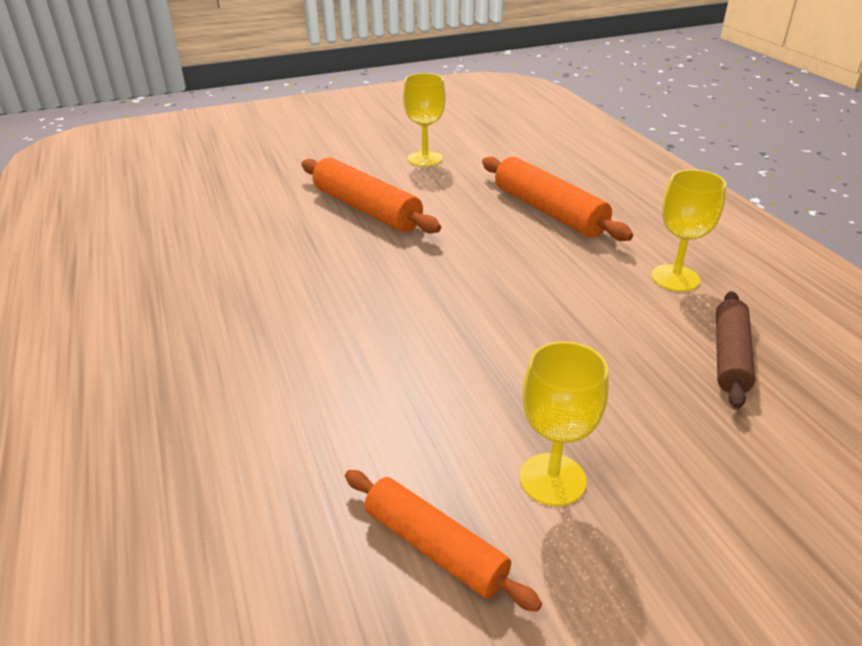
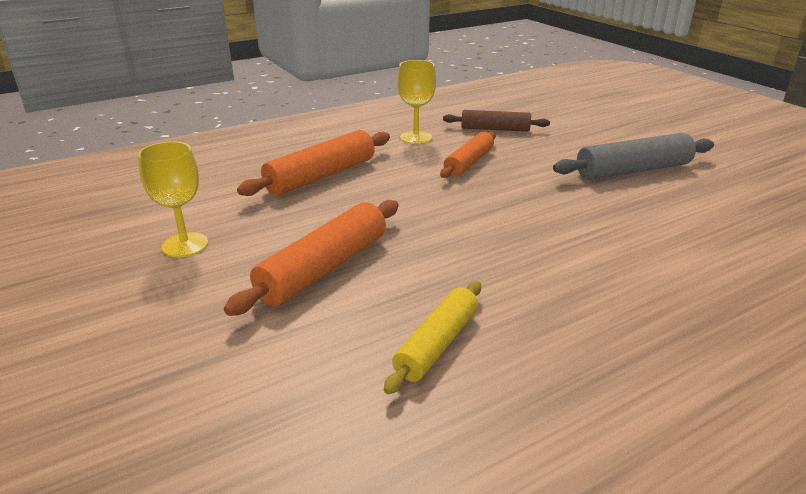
camera: 100 degrees left, 5 degrees down
(240, 248) = (437, 344): none -> yellow rolling pin
(434, 547) = (710, 196): orange rolling pin -> orange rolling pin (469, 163)
(552, 479) = (633, 170): yellow goblet -> grey rolling pin

